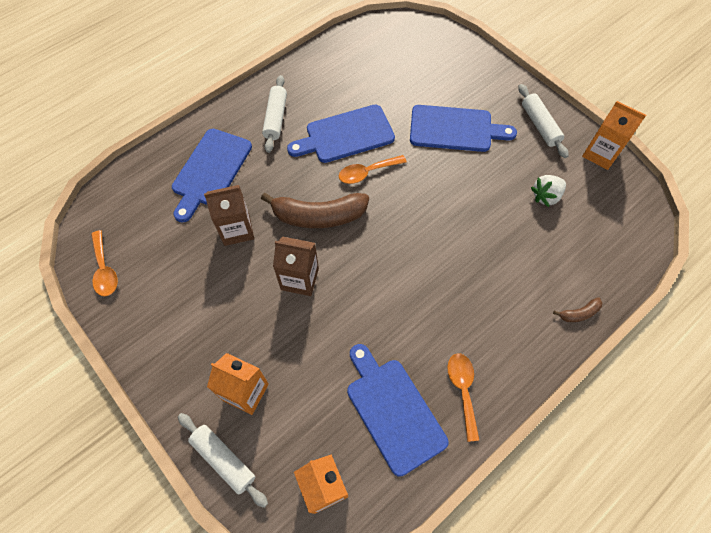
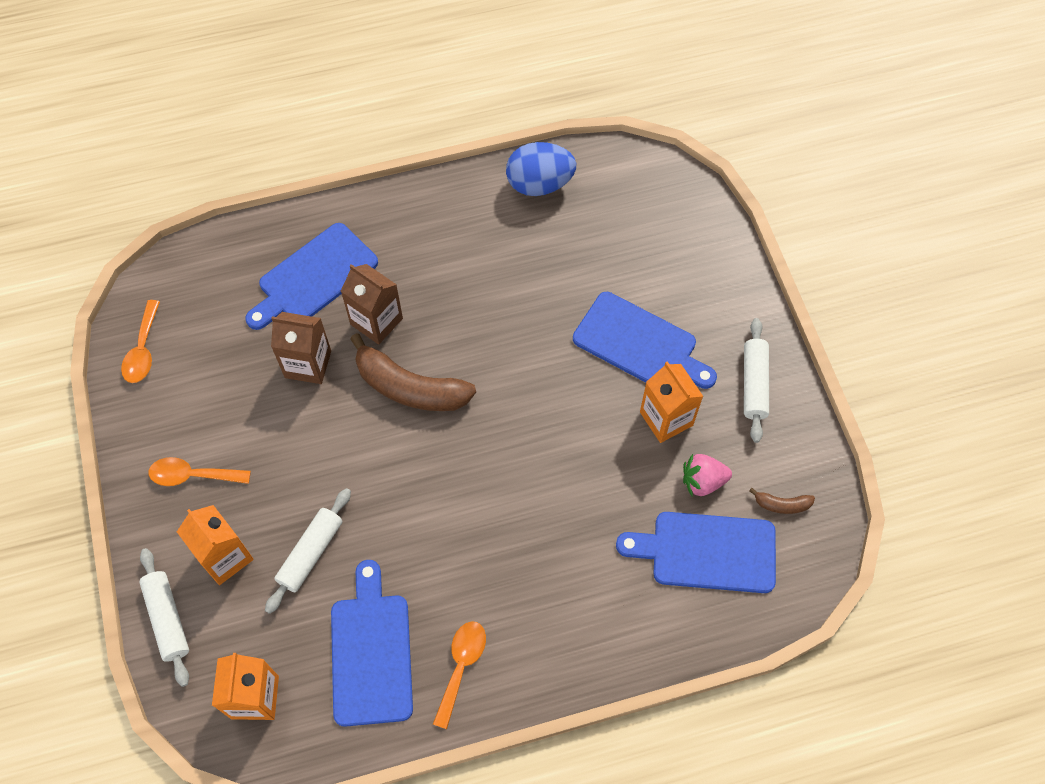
camera: 25 degrees right, 0 degrees up
(275, 118) = (424, 239): white rolling pin -> white rolling pin (310, 553)
(300, 279) = (348, 455): brown carton -> brown carton (376, 321)
(334, 58) = (539, 184): none -> blue egg
(346, 135) = (497, 296): blue cutting board -> blue cutting board (706, 552)
(367, 172) = (497, 356): orange spoon -> orange spoon (192, 475)
(546, 196) = (702, 481): white strawberry -> pink strawberry
(579, 313) = (652, 643): brown banana -> brown banana (781, 504)
(600, 154) = (811, 456): orange carton -> orange carton (666, 418)

